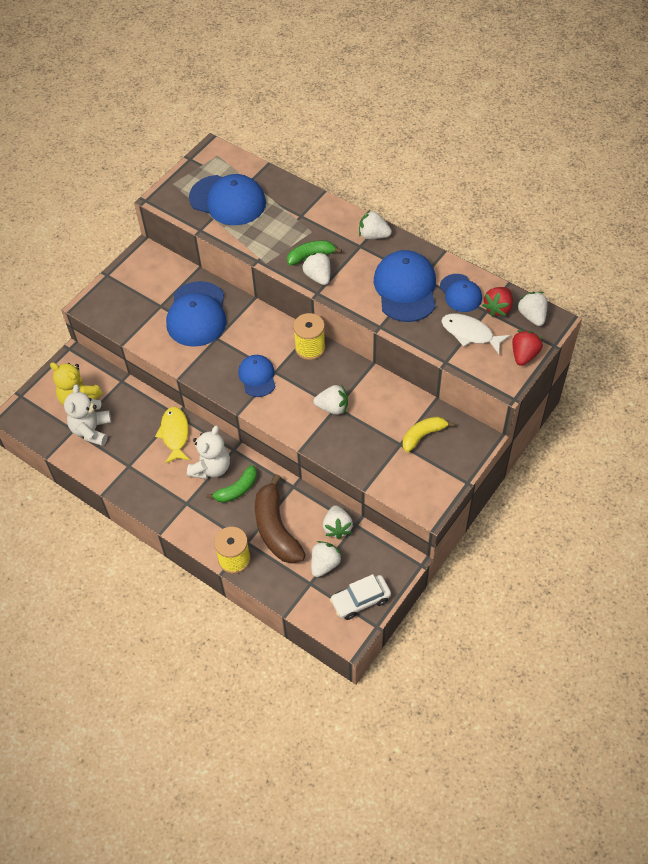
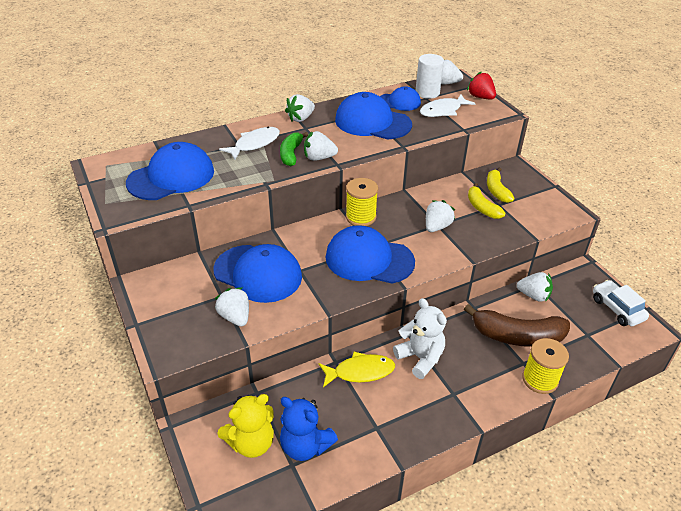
camera: 65 degrees left, 15 degrees down
(91, 430) = (305, 446): white teddy bear -> blue teddy bear
(175, 434) = (360, 372): yellow fish -> yellow fish turned 150 degrees clockwise
(237, 489) = (457, 348): green banana -> none
(257, 377) = (369, 259): blue cap -> blue cap, size x1.72
(309, 225) = (254, 144): none -> white fish
(324, 564) = (570, 318): white strawberry -> white strawberry (235, 317)
(360, 600) = (617, 309): white car -> white car turned 150 degrees clockwise
(385, 432) = (482, 207): none -> yellow banana
(498, 308) = (427, 93): red strawberry -> white cylinder

